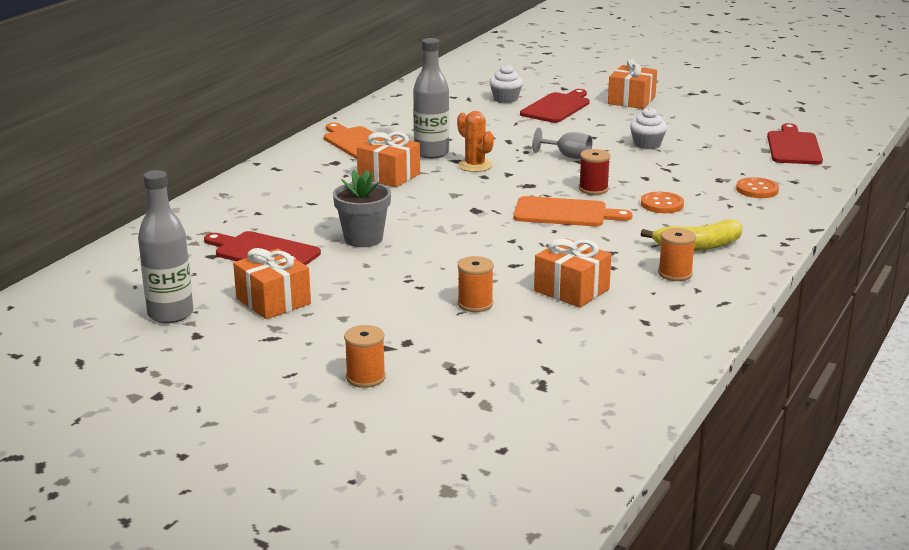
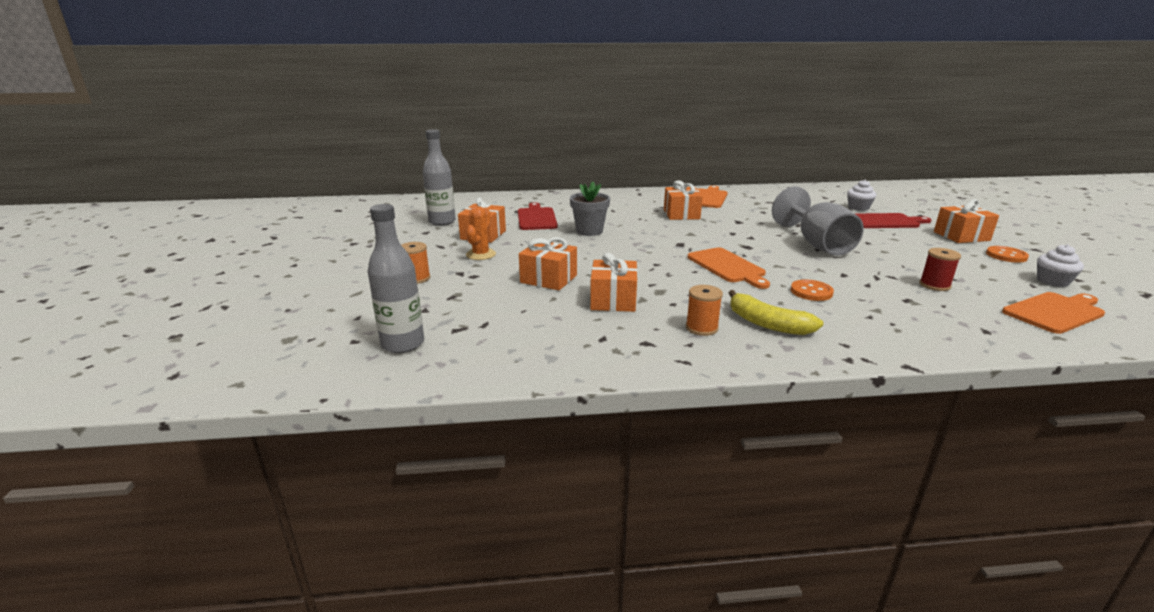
camera: 55 degrees right, 0 degrees up
(431, 153) = (734, 214): grey bottle -> grey bottle (403, 344)
(475, 166) = (742, 227): orange cactus -> orange cactus (481, 254)
(475, 304) = (548, 279): orange spool -> orange gift
(568, 156) = (817, 244): grey goblet -> grey goblet, size x2.05
(593, 189) = (784, 264): red spool -> red spool (934, 285)
(647, 144) = (901, 260): white cupcake -> white cupcake (1052, 281)
(757, 190) = (926, 319): orange button -> orange button (1006, 255)
(793, 147) = (1055, 312): red cutting board -> orange cutting board

